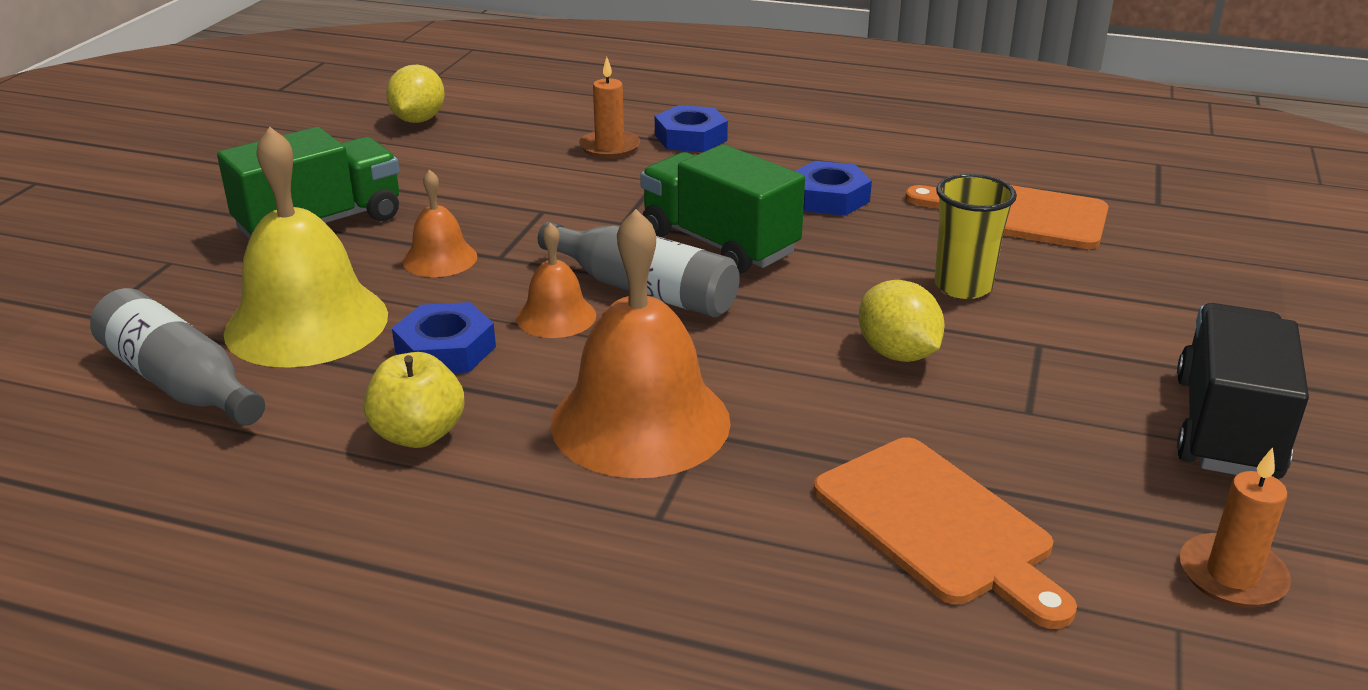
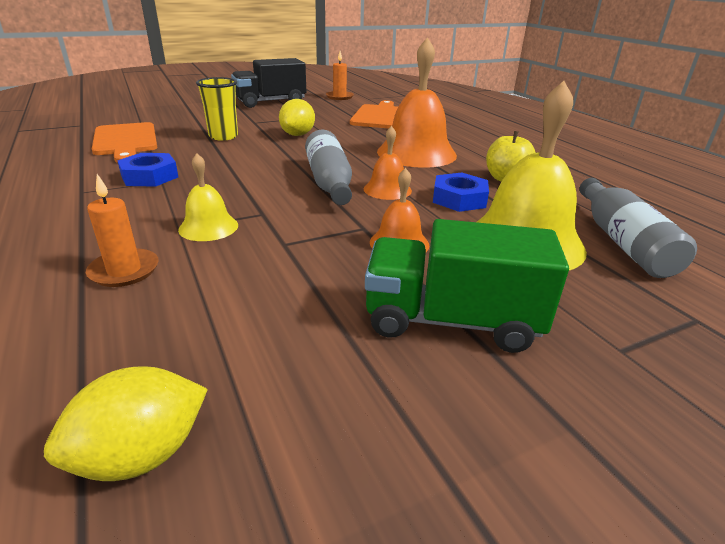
camera: 135 degrees left, 0 degrees up
(635, 191) = (208, 227): none -> yellow bell
(690, 138) = (68, 246): blue nut -> none
(719, 244) = (251, 183): green truck -> none

